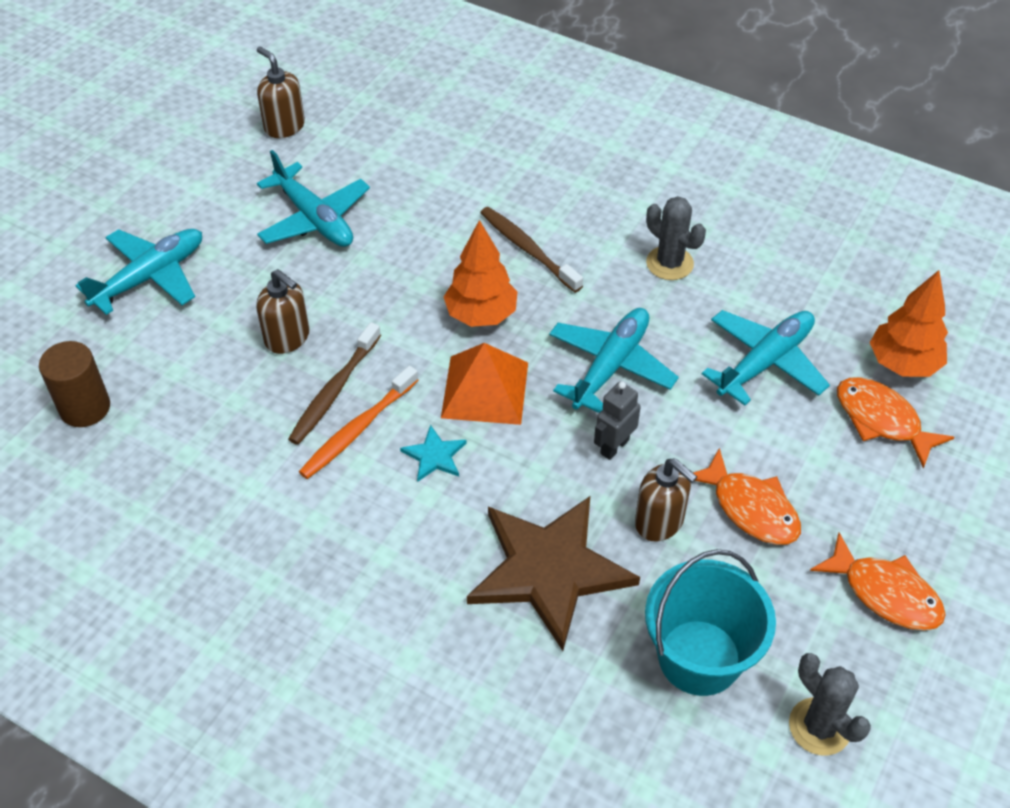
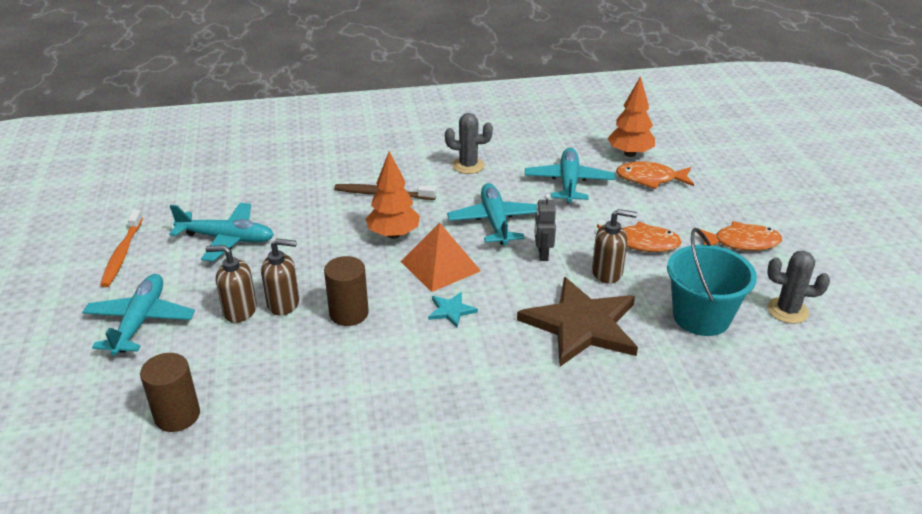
camera: 40 degrees left, 15 degrees down
(284, 126) = (146, 204): brown soap dispenser -> brown soap dispenser (239, 311)
(334, 391) = (349, 313): brown toothbrush -> brown cylinder
(357, 430) = (388, 324): orange toothbrush -> orange toothbrush (122, 254)

